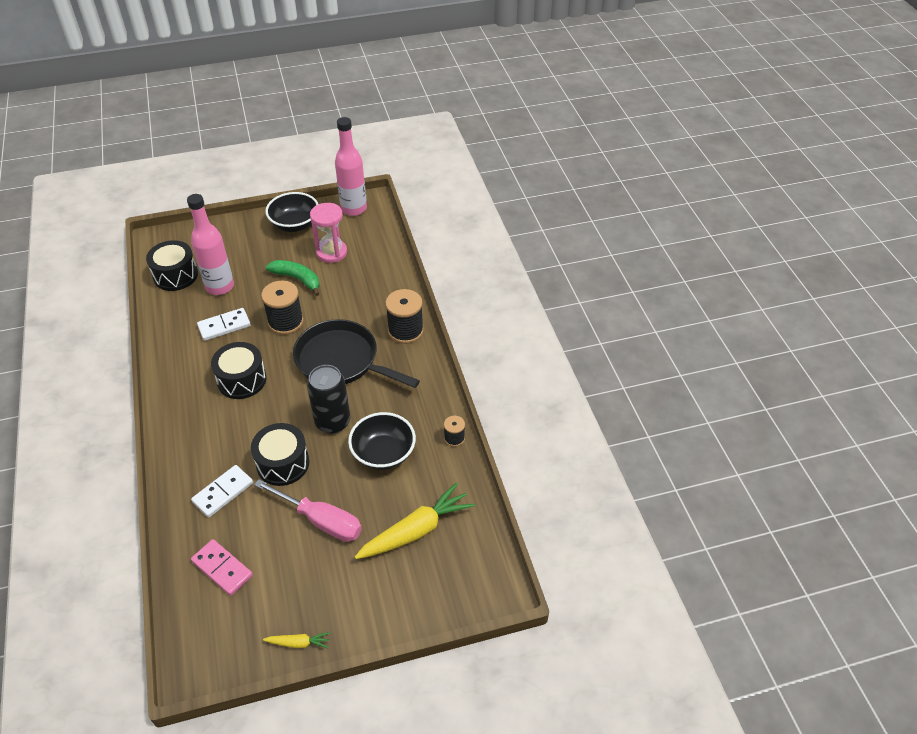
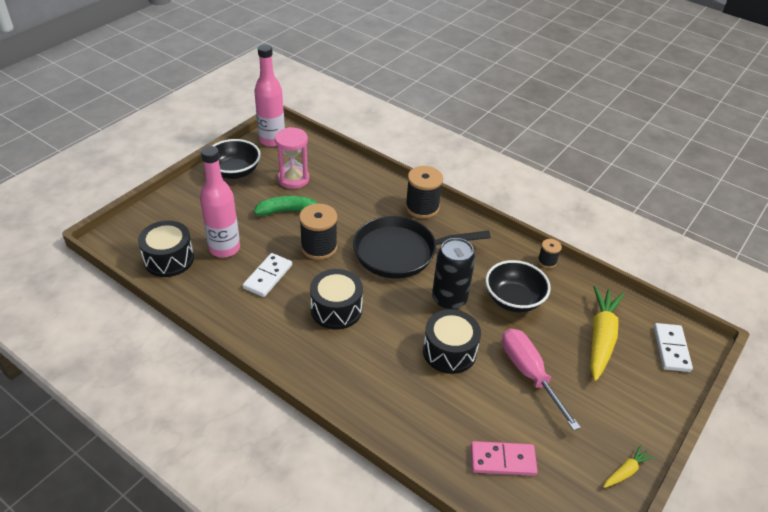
camera: 40 degrees left, 5 degrees down
(223, 492) = (429, 403): white domino -> white domino (671, 349)
(320, 520) = (529, 374): pink screwdriver -> pink screwdriver turned 105 degrees counterclockwise

